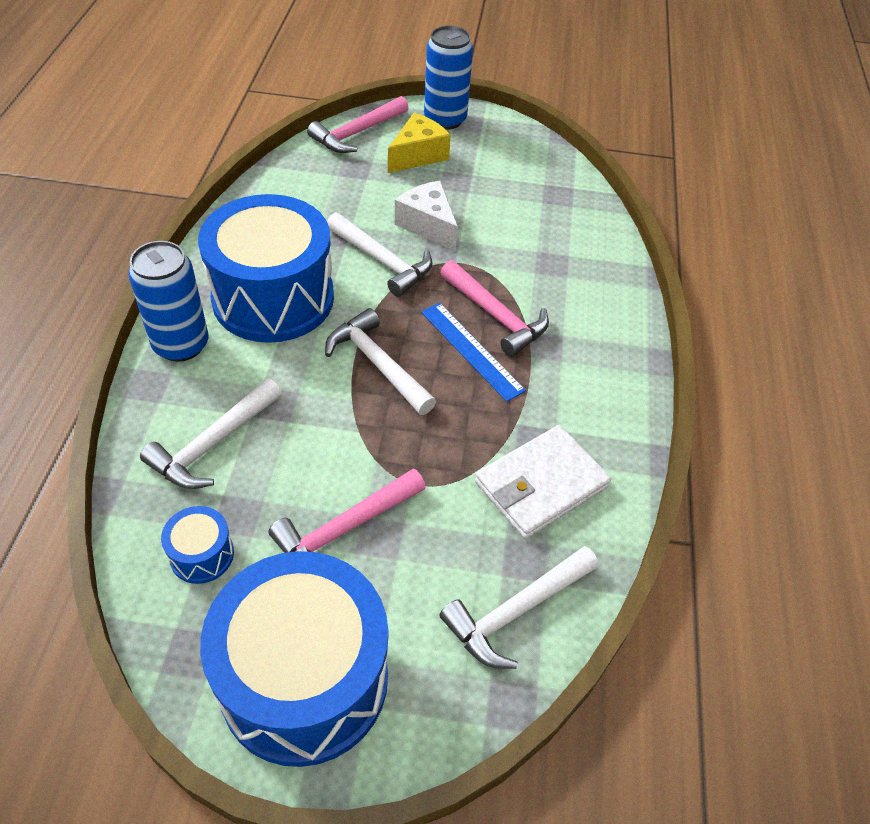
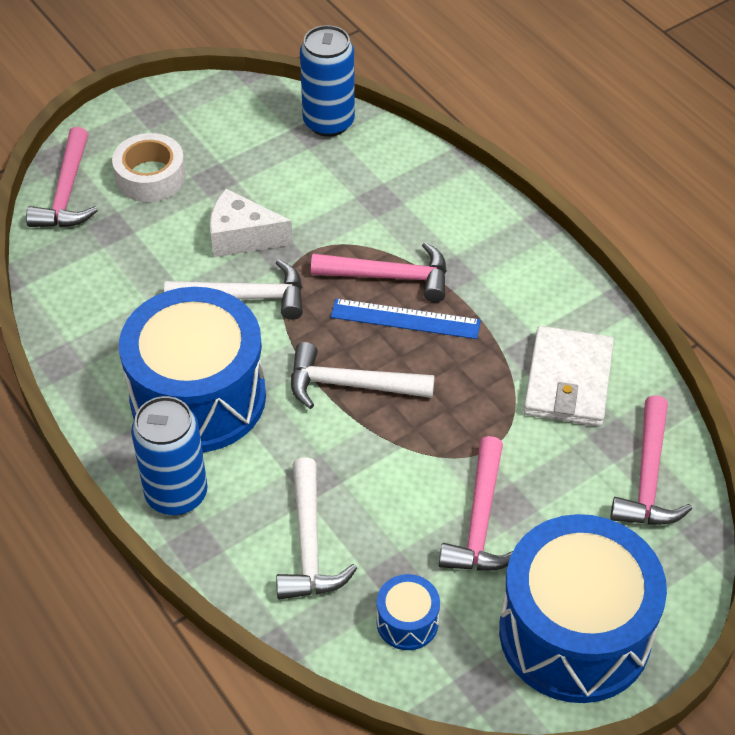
camera: 40 degrees left, 0 degrees up
(418, 155) = (150, 176): yellow cheese -> white tape
(445, 119) = (129, 123): blue can -> blue can (328, 122)
(516, 612) = (648, 477): white hammer -> pink hammer

